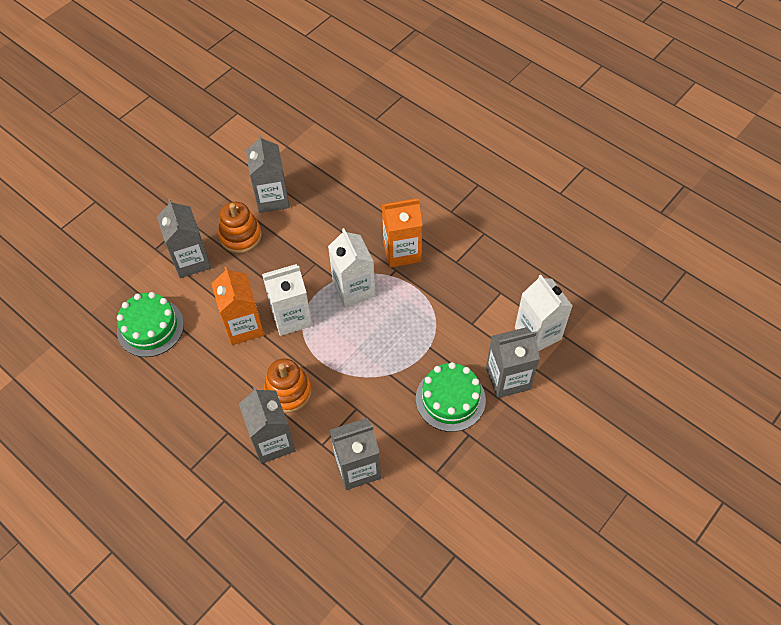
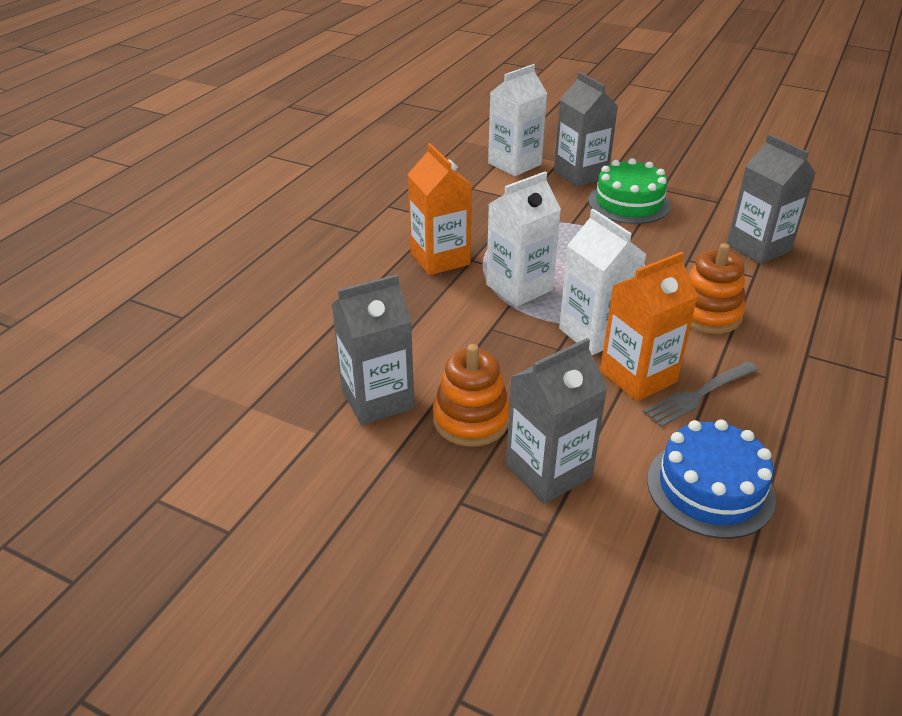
camera: 105 degrees left, 20 degrees down
(150, 327) = (710, 488): green cake -> blue cake
(217, 352) = (699, 394): none -> grey fork
(272, 441) = (784, 313): grey carton -> none

